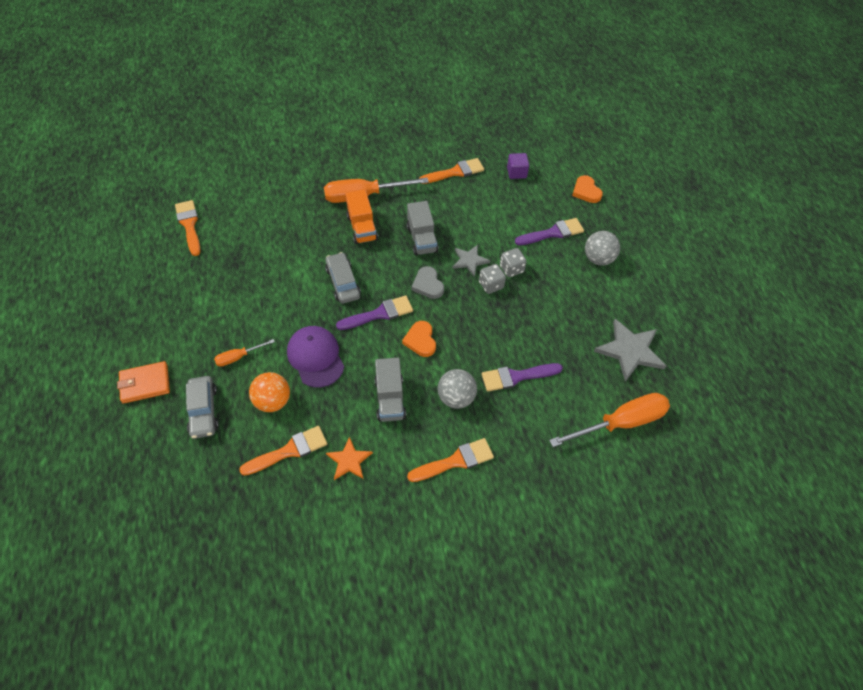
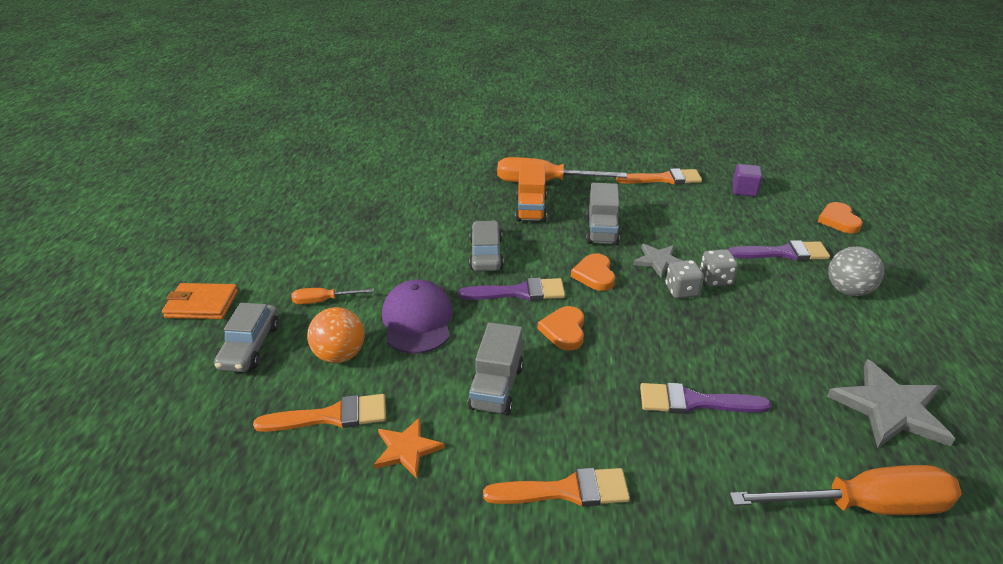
camera: 20 degrees right, 20 degrees down
(189, 225) = (338, 177): orange brush -> none
(428, 285) = (594, 275): grey heart -> orange heart
(456, 398) = (593, 407): grey ball -> none

